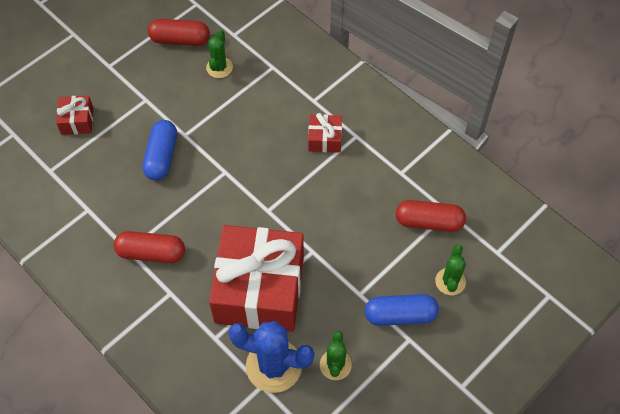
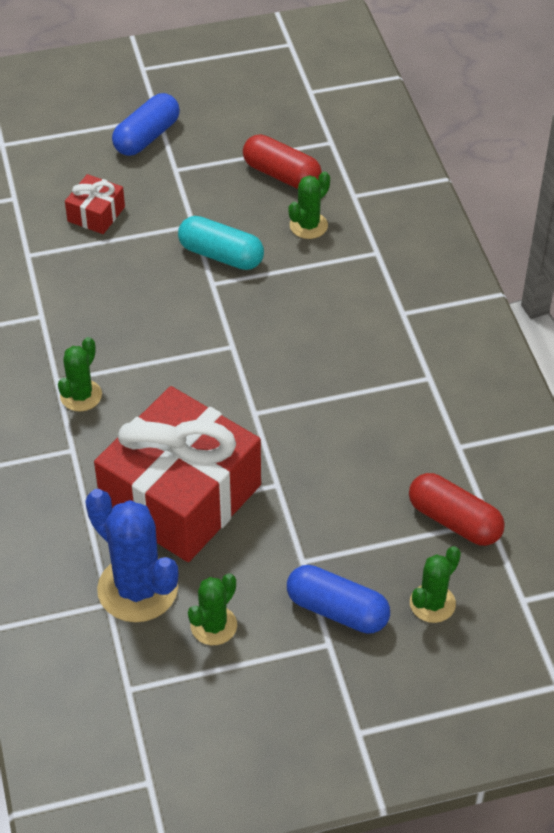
camera: 30 degrees right, 10 degrees down
(151, 253) = (81, 395): red capsule -> green cactus
(162, 156) = (167, 296): blue capsule -> blue capsule (147, 137)
(177, 113) = (221, 255): none -> turquoise capsule
(325, 139) = (385, 363): red gift -> none

